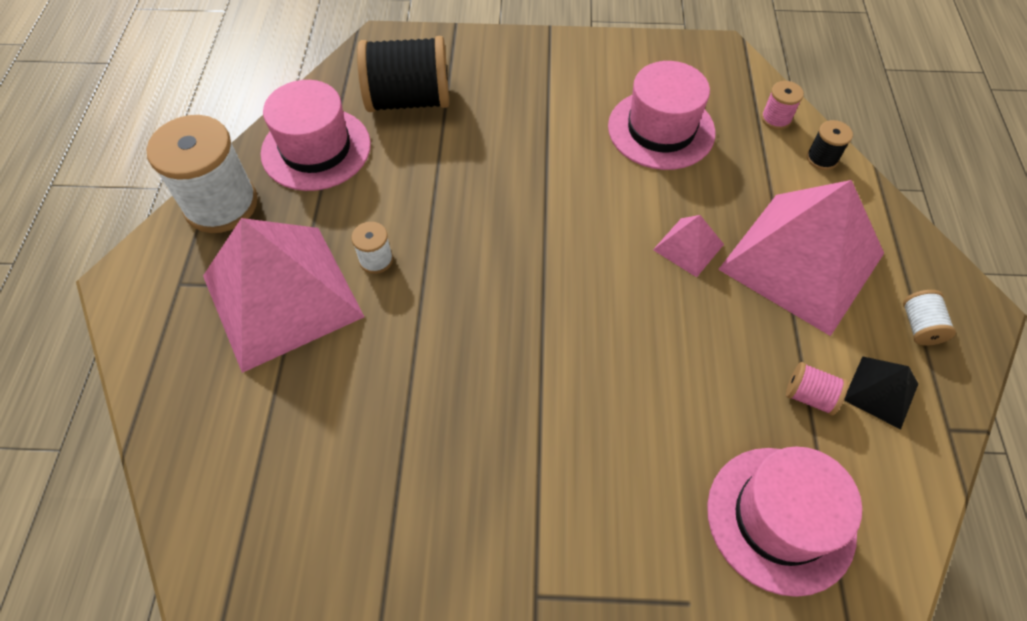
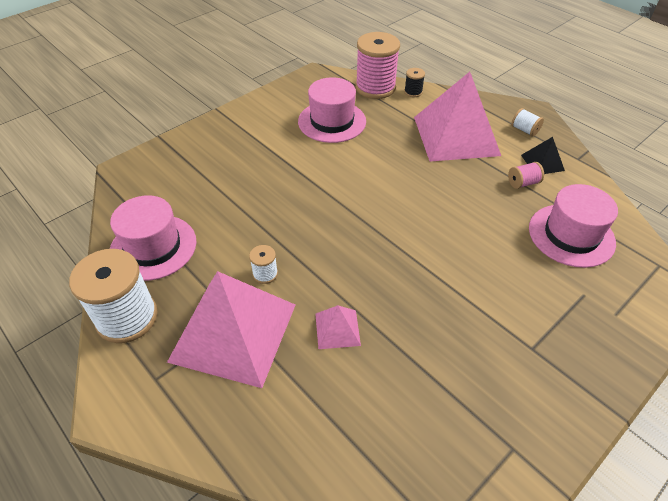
camera: 45 degrees left, 10 degrees down
(409, 100) = (180, 188): black spool -> none
(688, 247) = (406, 161): pink pyramid -> pink pyramid (337, 329)
(776, 119) = (375, 88): pink spool -> pink spool, size x2.23

